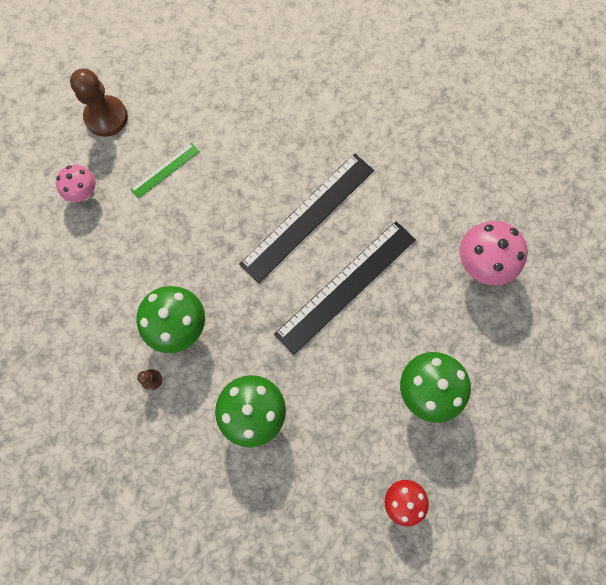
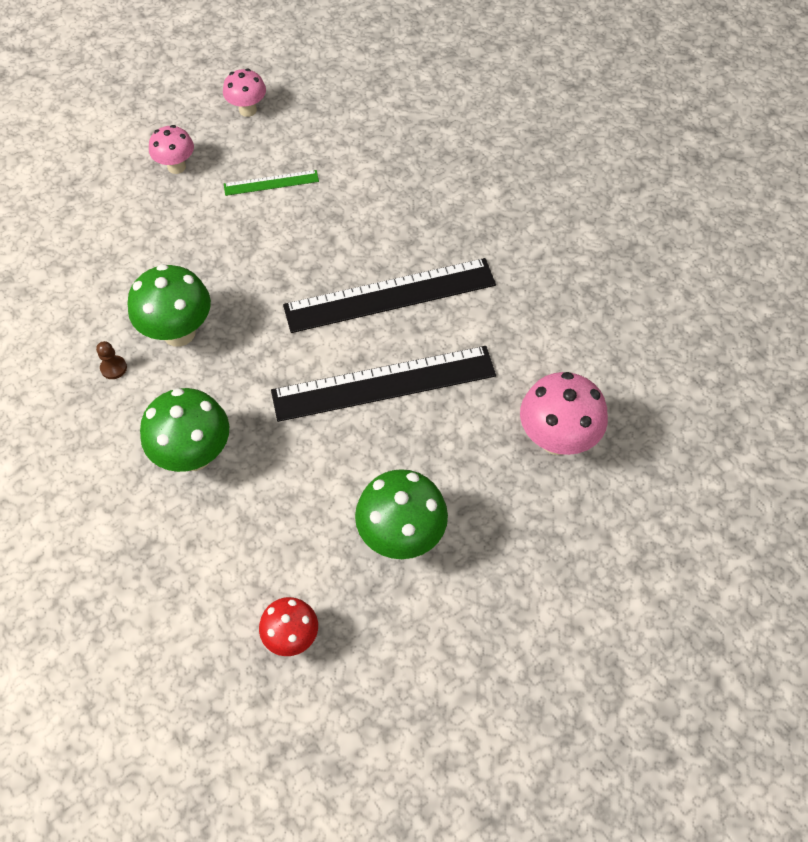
camera: 30 degrees right, 15 degrees down
(106, 117) = (248, 110): brown pawn -> pink mushroom

